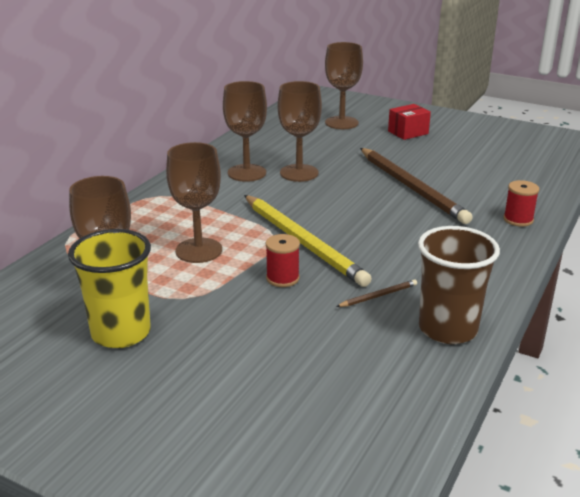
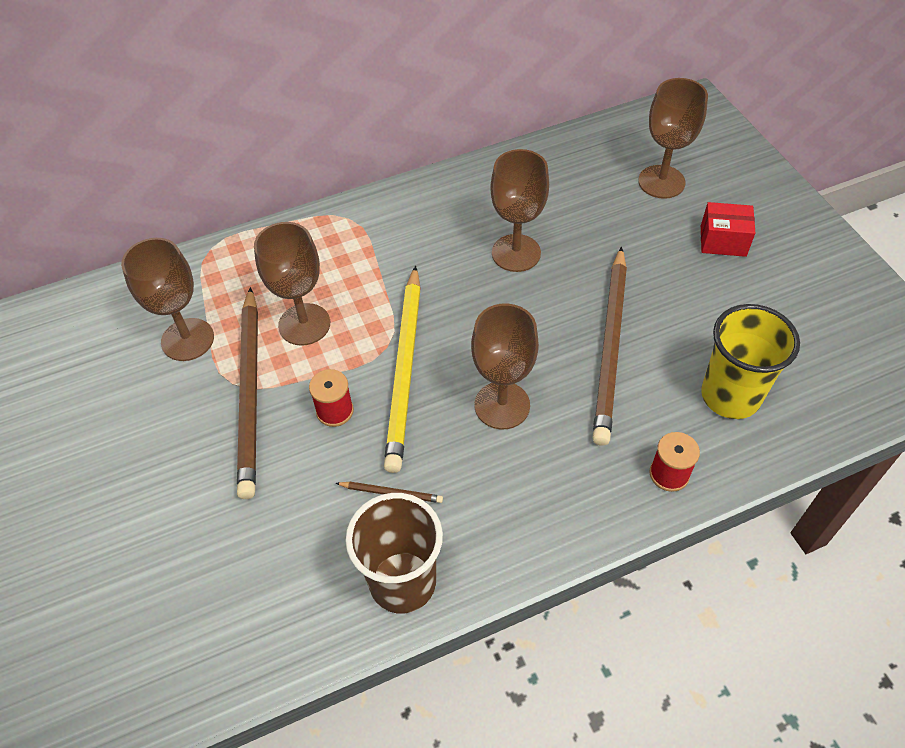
camera: 40 degrees right, 25 degrees up
(121, 333) = (149, 397): yellow cup -> yellow cup (730, 396)
(205, 296) = (250, 393): none -> brown pencil
(246, 173) = (463, 224): brown goblet -> brown goblet (502, 405)

